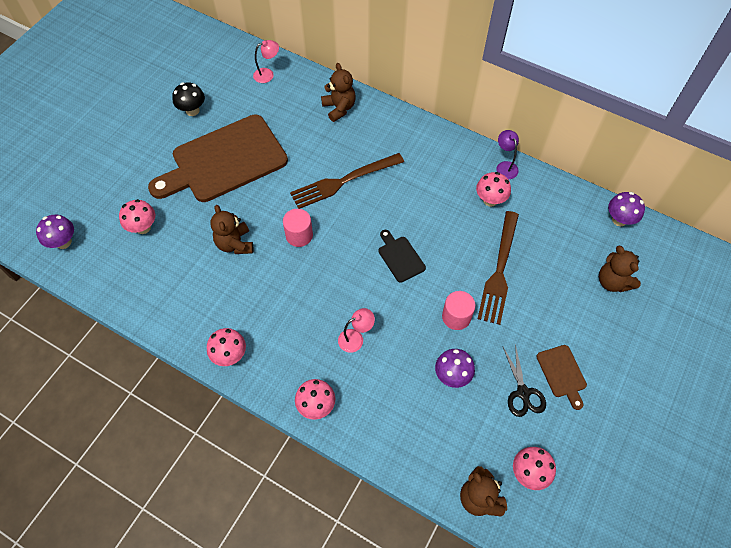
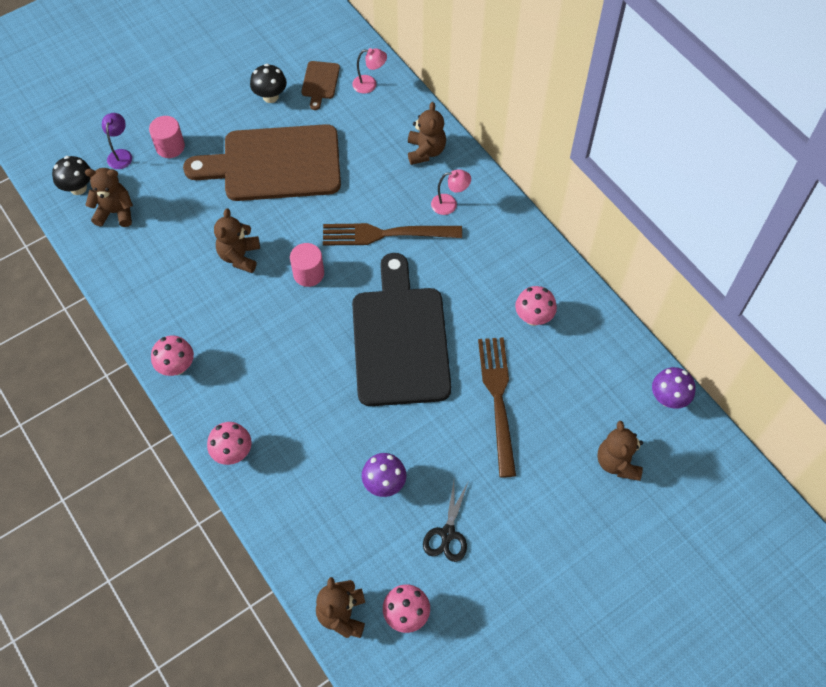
camera: 25 degrees right, 0 degrees up
(63, 242) = (78, 188): purple mushroom -> black mushroom
(108, 249) = (115, 212): none -> brown teddy bear
(143, 227) = (159, 203): pink mushroom -> none
(355, 338) = (308, 403): pink lamp -> pink lamp (449, 204)
(400, 257) = (400, 339): black cutting board -> black cutting board, size x2.43
(456, 317) = (423, 426): pink cylinder -> pink cylinder (170, 147)
(499, 271) = (497, 398): brown fork -> brown fork turned 135 degrees clockwise
(505, 166) = (572, 286): purple lamp -> purple lamp (121, 154)
(562, 373) = (501, 533): brown cutting board -> brown cutting board (320, 82)

